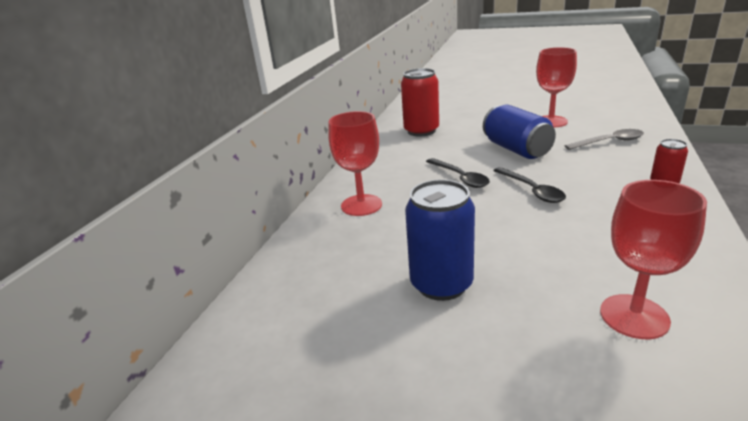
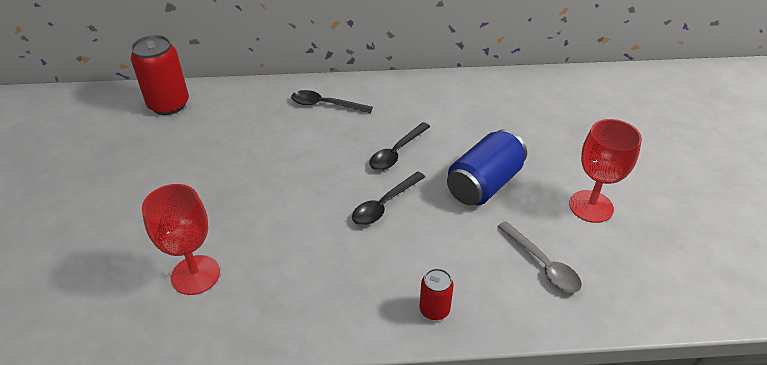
camera: 65 degrees right, 15 degrees up
(361, 205) = (325, 105): red goblet -> black spoon
(421, 131) = (506, 104): red can -> red can (169, 104)
(441, 284) = (221, 171): blue can -> none

